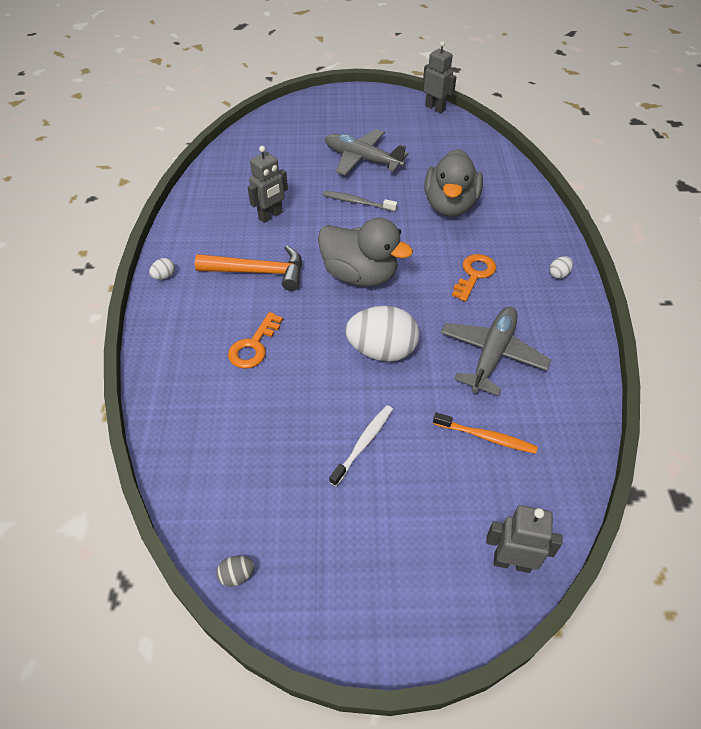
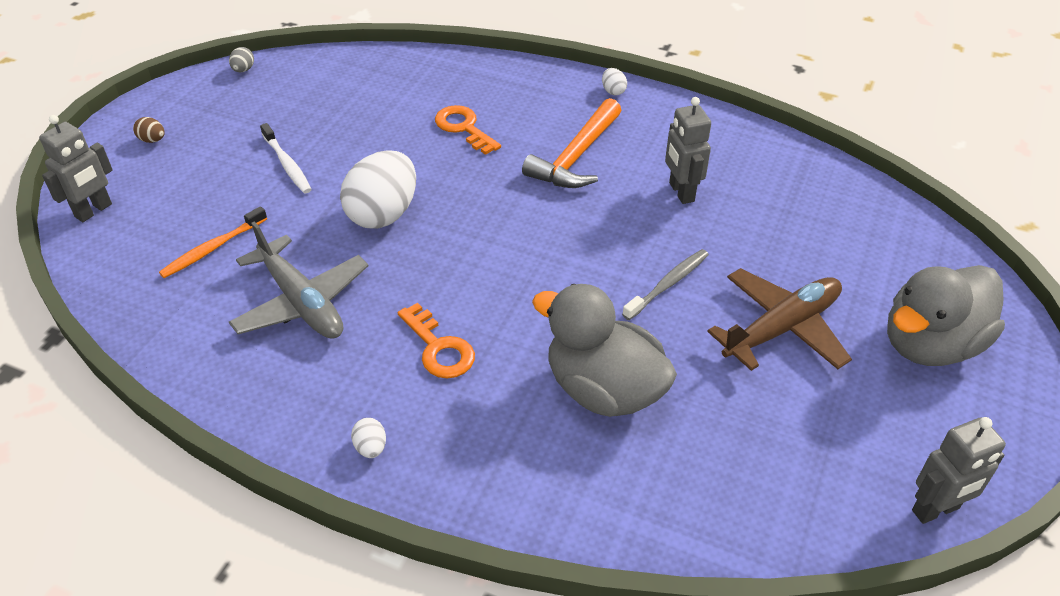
camera: 115 degrees right, 5 degrees down
(360, 275) = (514, 236): grey duck -> grey duck (930, 344)
(362, 159) = (782, 328): grey plane -> brown plane
(394, 585) = (152, 140): none -> brown egg

